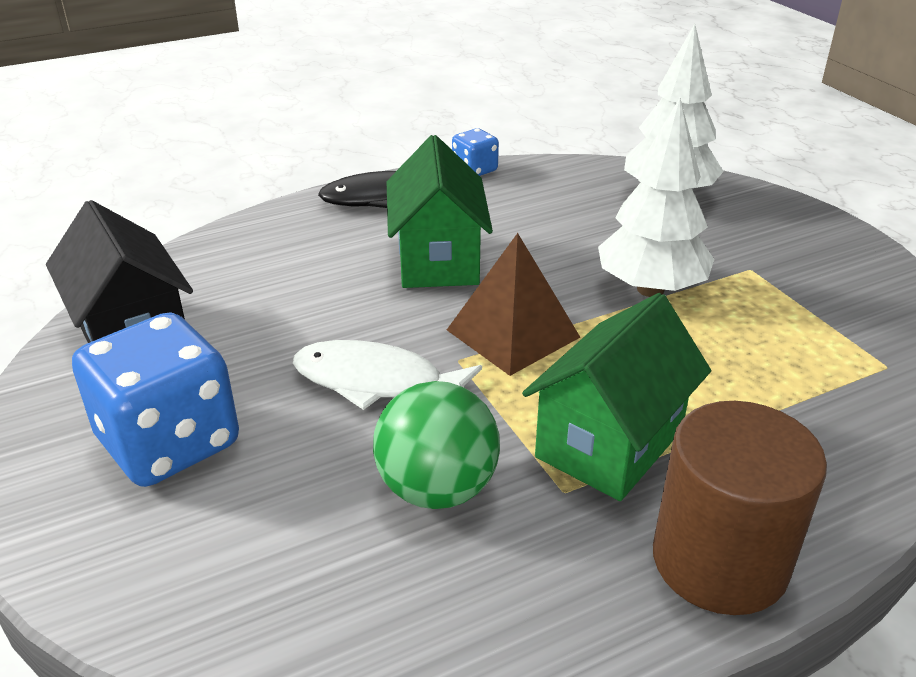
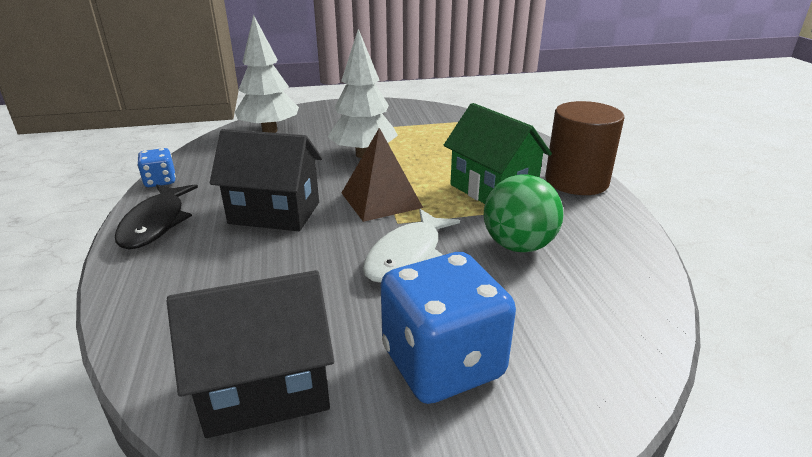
camera: 75 degrees left, 5 degrees down
(438, 260) = (274, 213): green house -> black house

